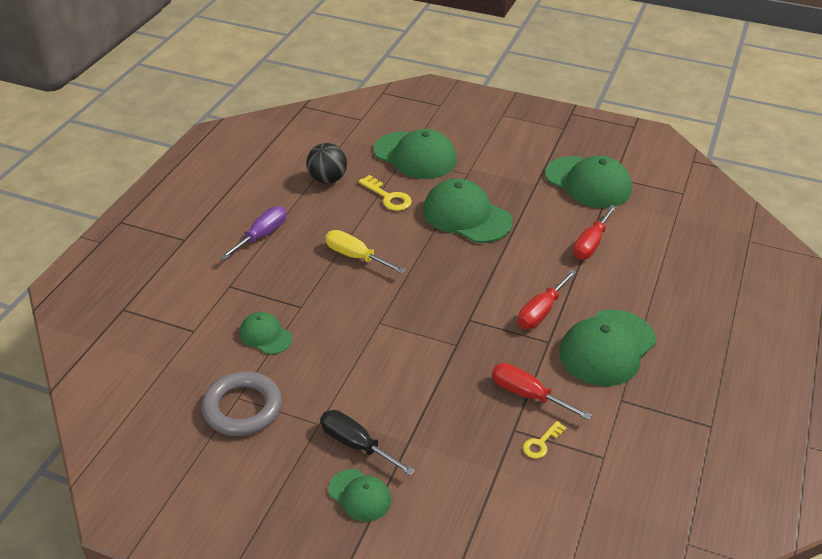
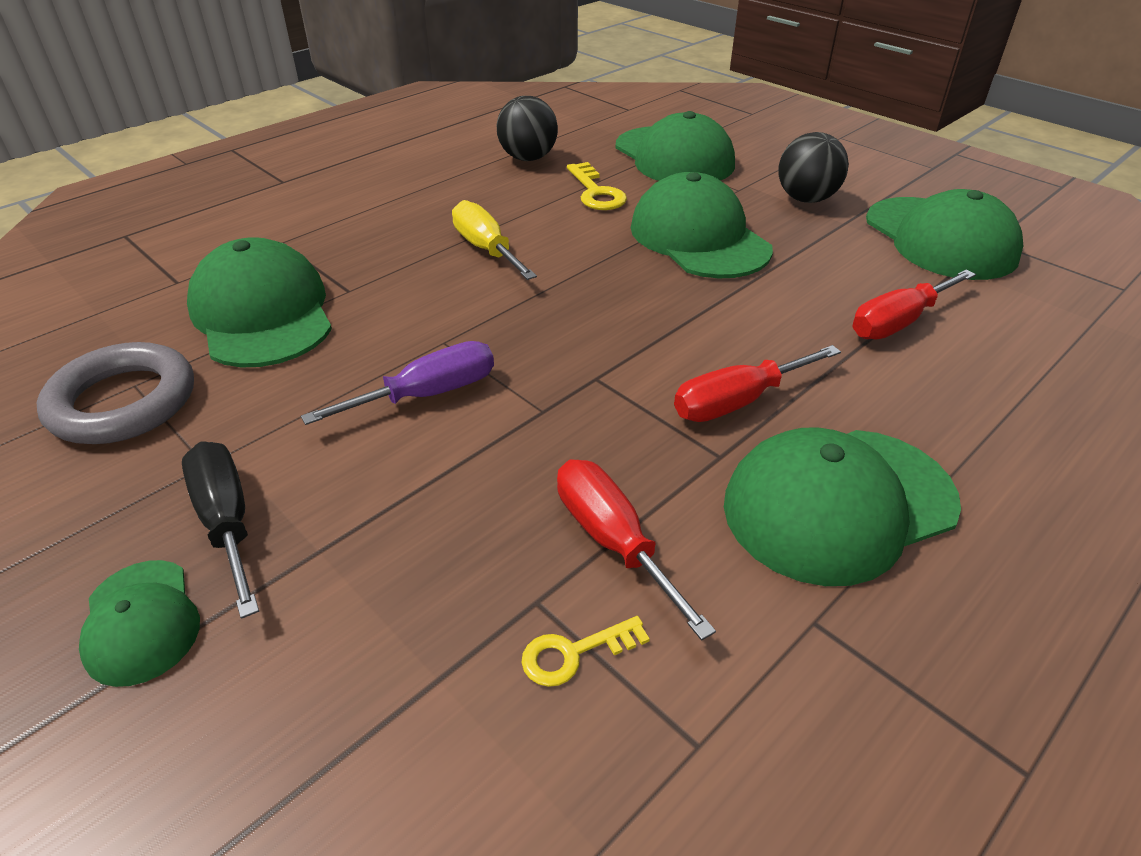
camera: 25 degrees right, 0 degrees up
(262, 235) = (382, 198): purple screwdriver -> purple screwdriver (427, 394)
(265, 335) = (262, 313): green cap -> green cap, size x1.88
(508, 171) = (806, 199): none -> black ball

